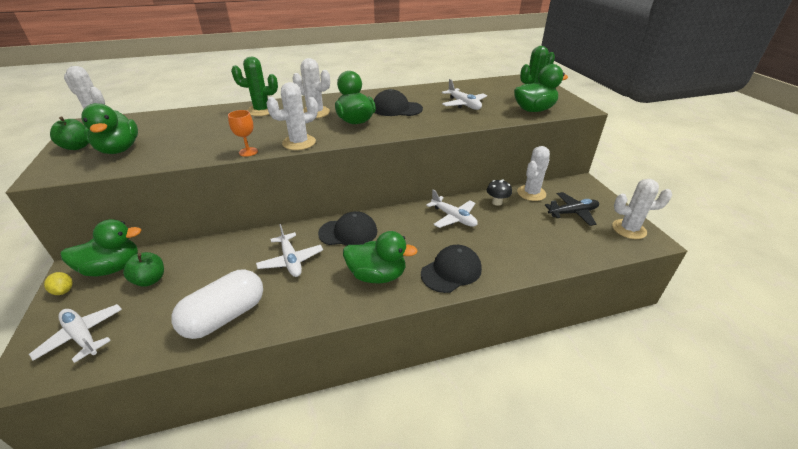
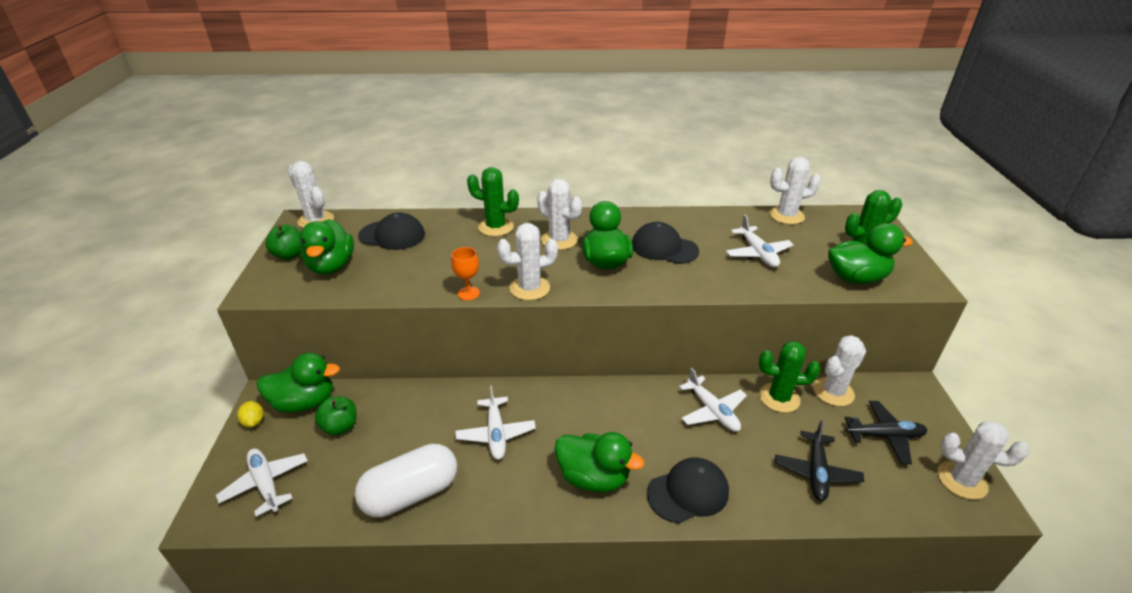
camera: 15 degrees right, 0 degrees up
(348, 232) = (572, 407): black cap -> black cap (392, 235)
(475, 83) = (786, 216): none -> white cactus
(497, 202) = (779, 398): black mushroom -> green cactus
(536, 241) = (816, 472): none -> black plane

